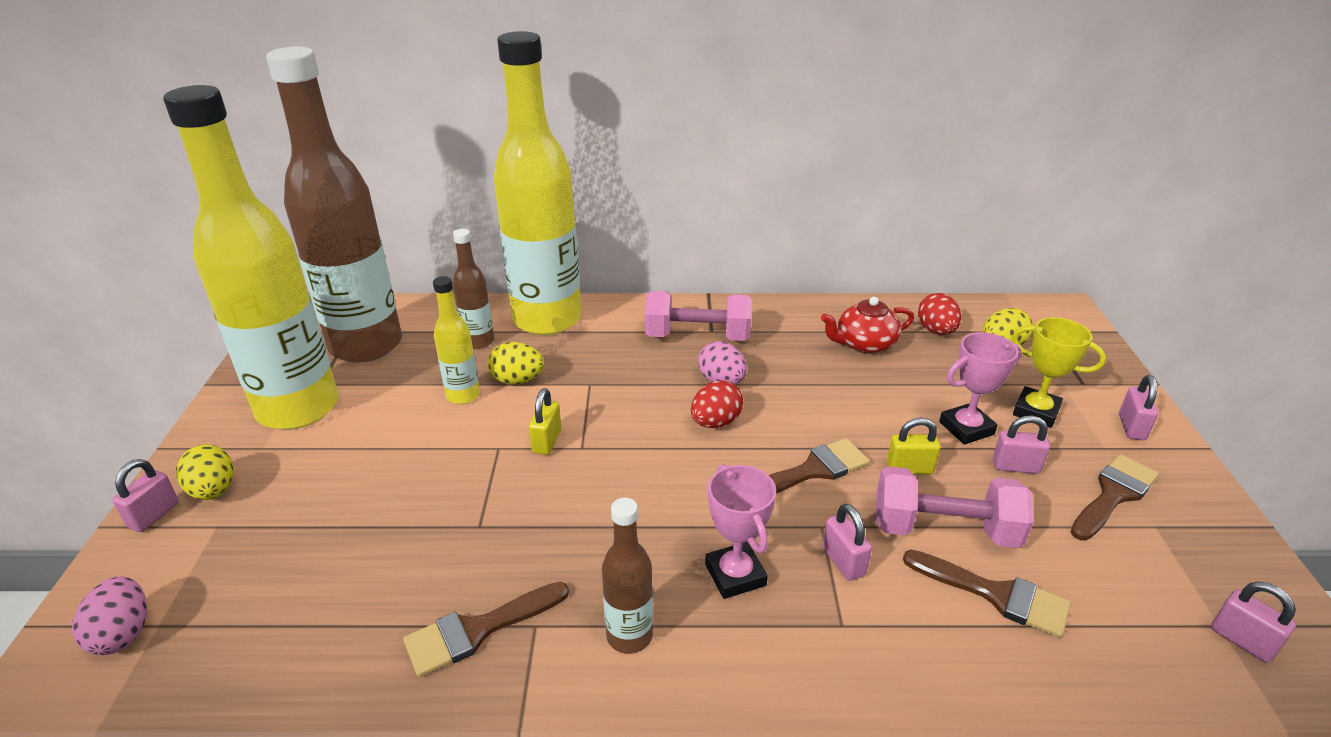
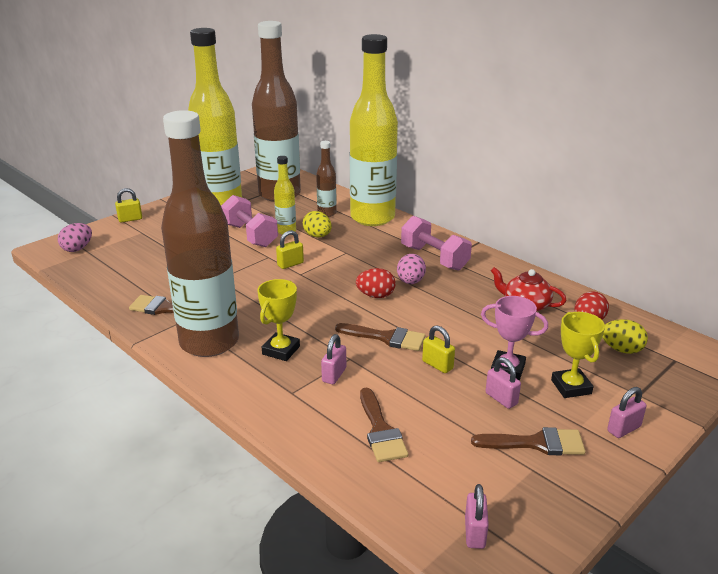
camera: 45 degrees right, 5 degrees down
(154, 515) = (130, 219): pink padlock -> yellow padlock
(213, 491) = (156, 221): yellow egg -> none
(629, 636) = (209, 342): brown bottle -> brown bottle, size x2.33
(735, 575) = (281, 350): pink trophy -> yellow trophy
(944, 530) = (405, 395): pink dumbbell -> pink dumbbell (250, 235)

